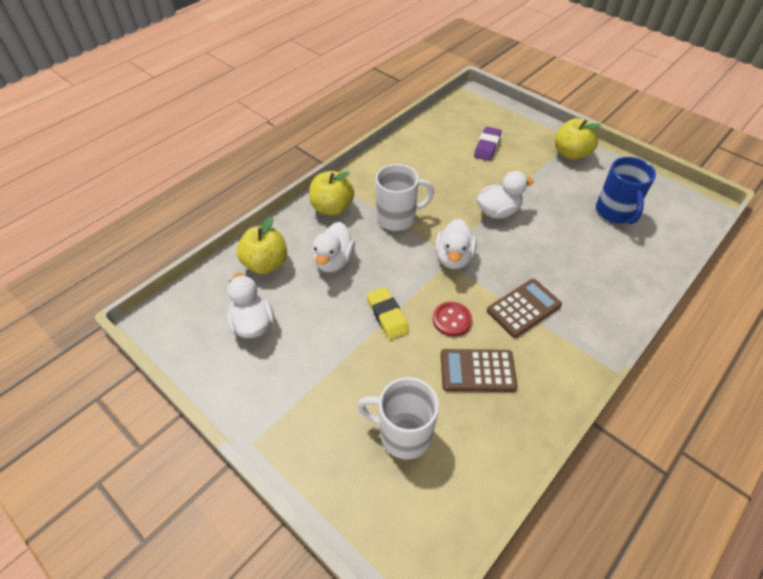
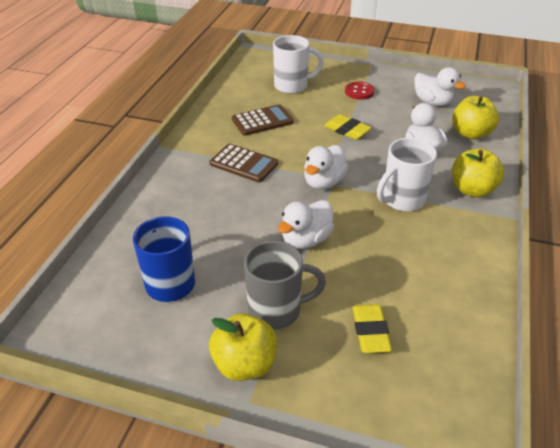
camera: 155 degrees right, 10 degrees down
(451, 320) = (297, 141): red button -> red button (359, 92)
(453, 258) = (324, 182): white duck -> white duck turned 135 degrees counterclockwise
(487, 146) = (370, 331): purple eraser -> yellow eraser
(523, 308) = (244, 163): brown calculator -> brown calculator turned 90 degrees counterclockwise
(541, 173) = (276, 310): none -> grey mug

